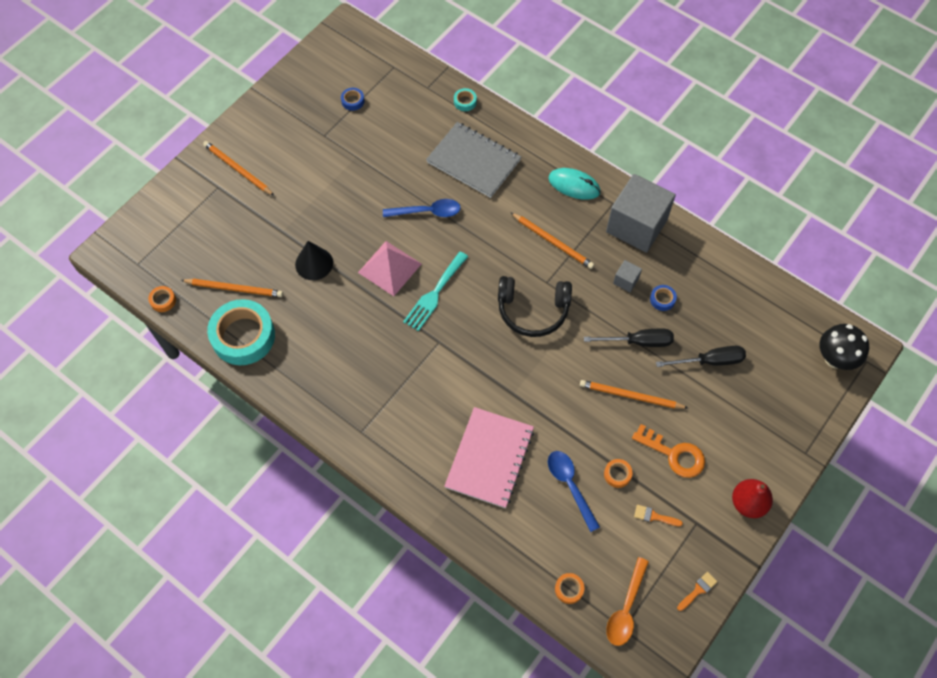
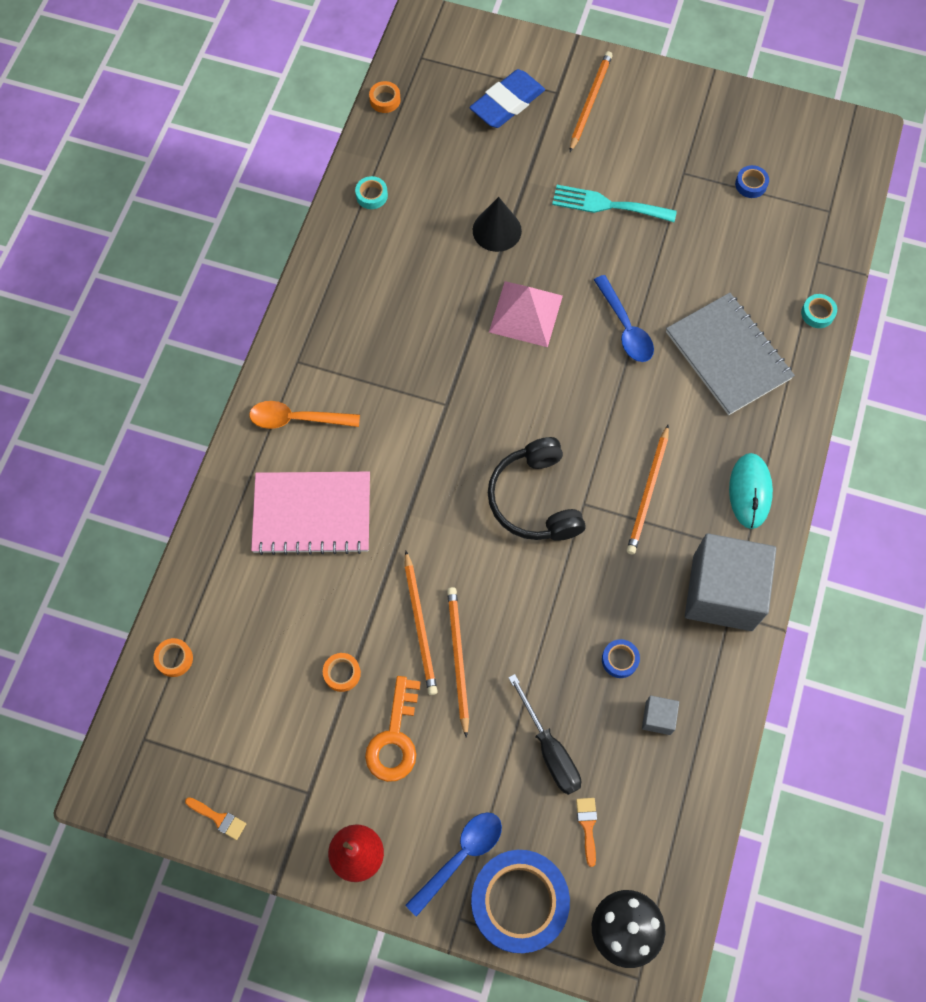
camera: 70 degrees right, 5 degrees up
(210, 221) = (507, 103): none -> blue eraser
(234, 289) = (428, 162): orange pencil -> orange pencil (420, 625)
(243, 336) = (371, 195): turquoise tape -> turquoise tape, size x0.41
(434, 294) = (510, 377): turquoise fork -> turquoise fork (607, 205)
(473, 161) = (728, 355): grey notebook -> grey notebook turned 45 degrees counterclockwise
(570, 486) = (307, 620): blue spoon -> blue spoon (460, 856)
(626, 281) = (628, 603): grey cube -> grey cube (658, 718)
(626, 608) = (169, 734): orange spoon -> orange spoon (297, 419)
(638, 342) = (542, 646): black screwdriver -> none
(654, 516) = (300, 736): orange brush -> orange brush (587, 826)
(803, 413) = (519, 902): none -> blue tape

